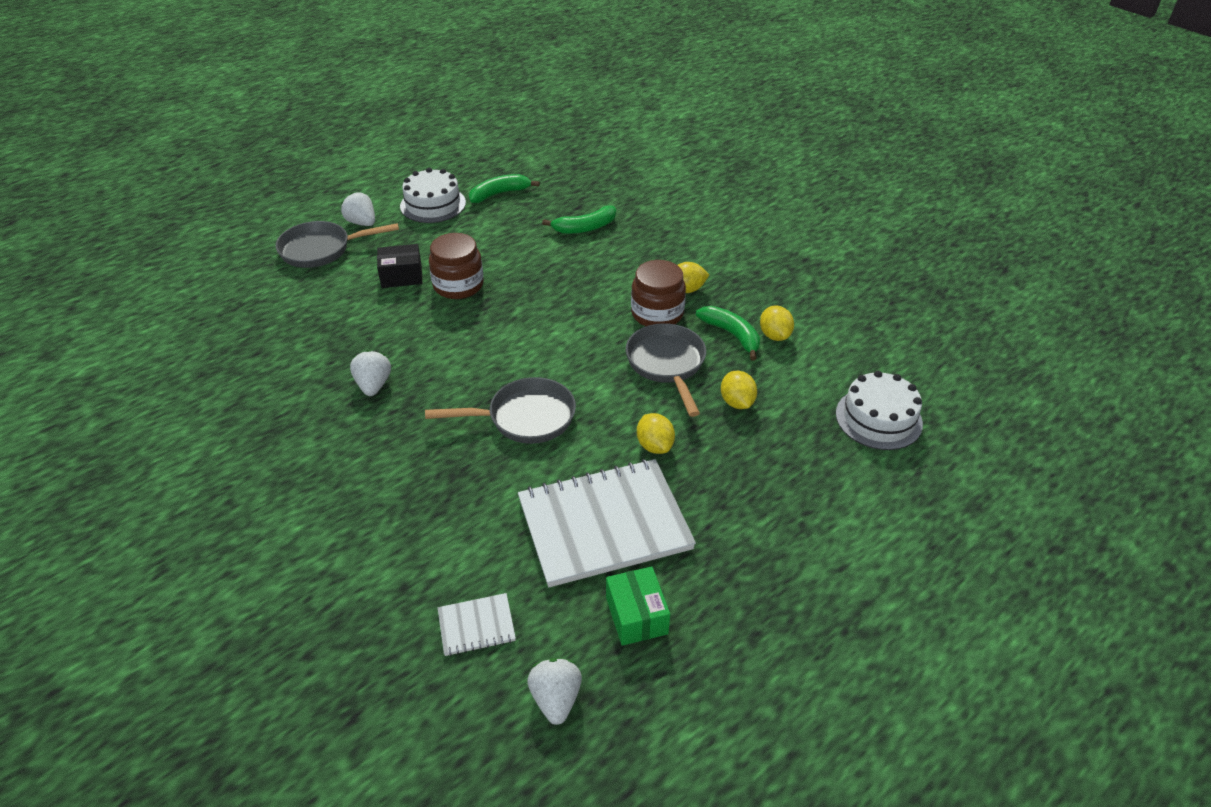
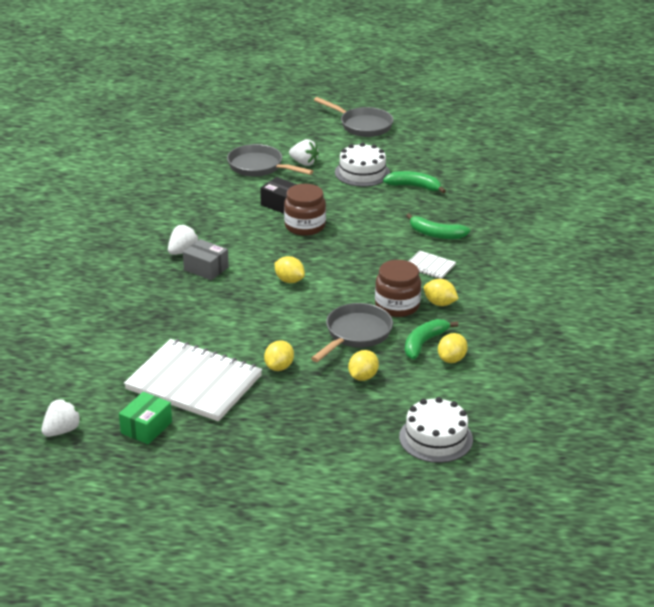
camera: 45 degrees right, 10 degrees down
(362, 223) = (304, 163): white strawberry -> white strawberry turned 120 degrees clockwise
(426, 389) = (206, 268): none -> grey box
(476, 626) = (73, 381): white notebook -> white notebook (430, 266)
(525, 418) = (233, 312): grey pan -> grey pan (362, 125)
(527, 349) = (289, 280): none -> yellow lemon
(732, 335) = (424, 343): green banana -> green banana turned 150 degrees counterclockwise

